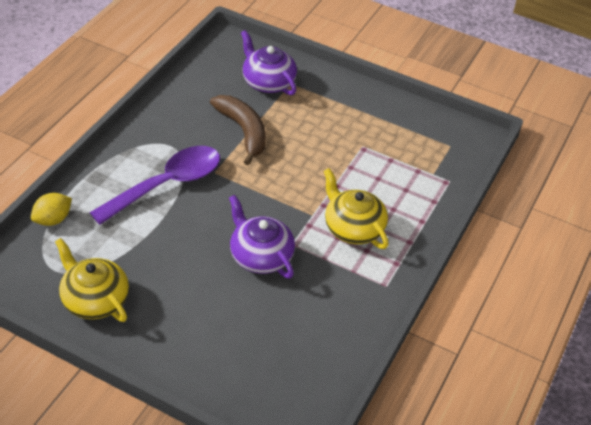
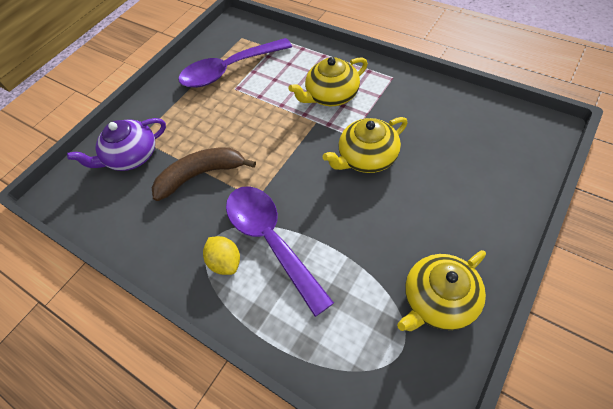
camera: 75 degrees left, 10 degrees up
(53, 219) = (322, 362): yellow lemon -> yellow lemon (225, 262)
(260, 256) = (367, 157): purple teapot -> yellow teapot
(391, 139) = (229, 70): none -> purple spoon

